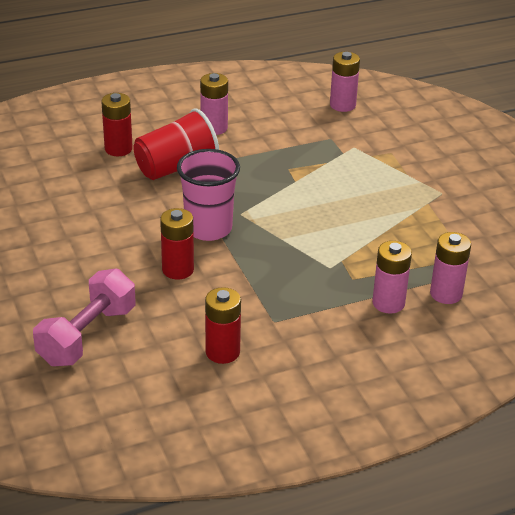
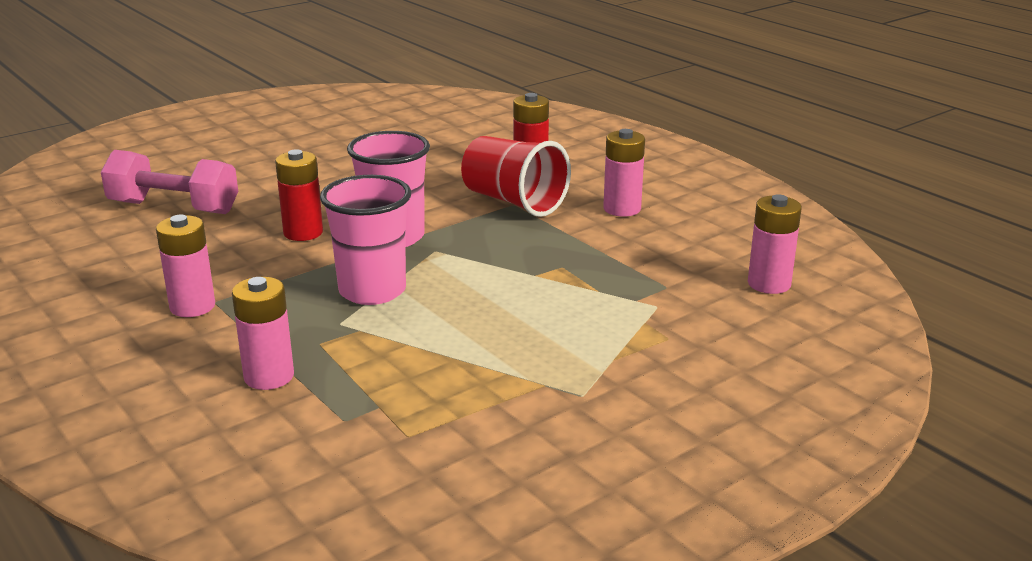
camera: 75 degrees right, 10 degrees down
(222, 352) = (150, 279): red battery -> none
(289, 248) = (372, 291): none -> pink cup
(446, 294) = (303, 424): pink battery -> pink battery (192, 306)

